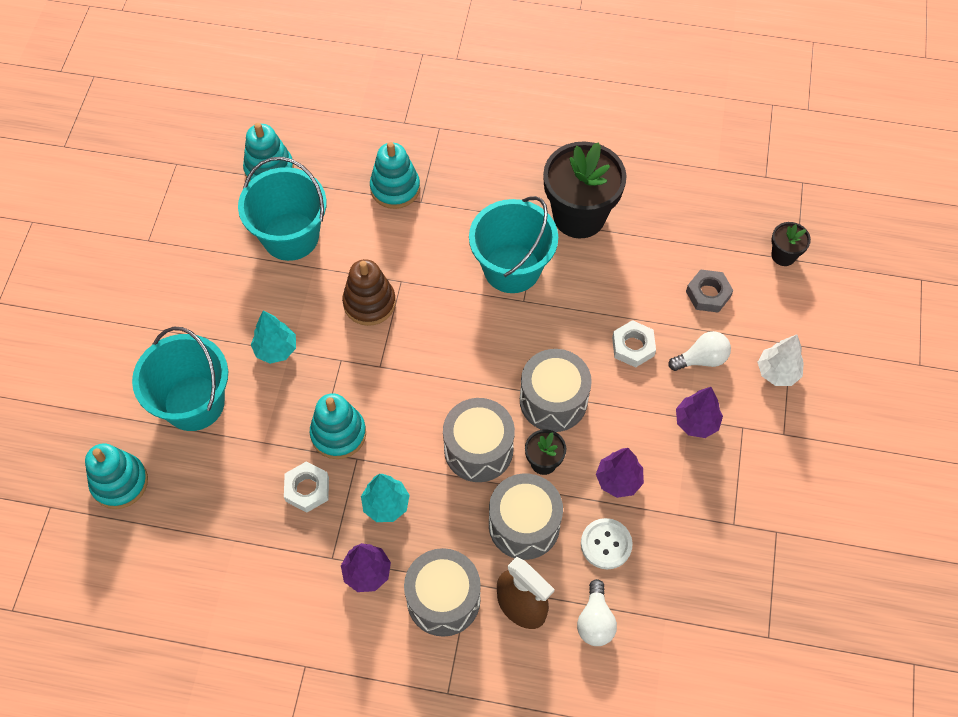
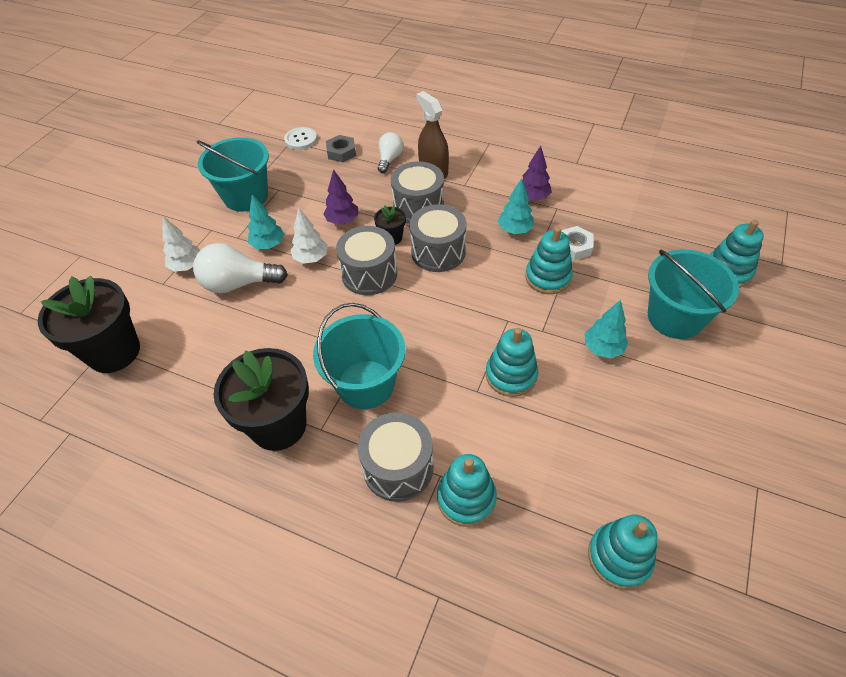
camera: 165 degrees left, 10 degrees down
(290, 236) = (590, 460): turquoise bucket -> turquoise bucket (246, 196)
(369, 303) = (511, 375): brown stacking toy -> turquoise stacking toy
(443, 599) = (483, 179): grey drum -> grey drum (398, 467)
(606, 544) = (367, 191): white button -> white button (301, 139)
(633, 346) = (288, 301): white nut -> none
(633, 411) = (311, 258): none -> white tree
(696, 422) = (268, 245): purple tree -> turquoise tree
(701, 359) = (238, 284): white light bulb -> white light bulb, size x1.65
(708, 294) = (201, 331): grey nut -> grey nut (341, 152)
(783, 255) = (114, 352): black flower pot -> black flower pot, size x2.16

